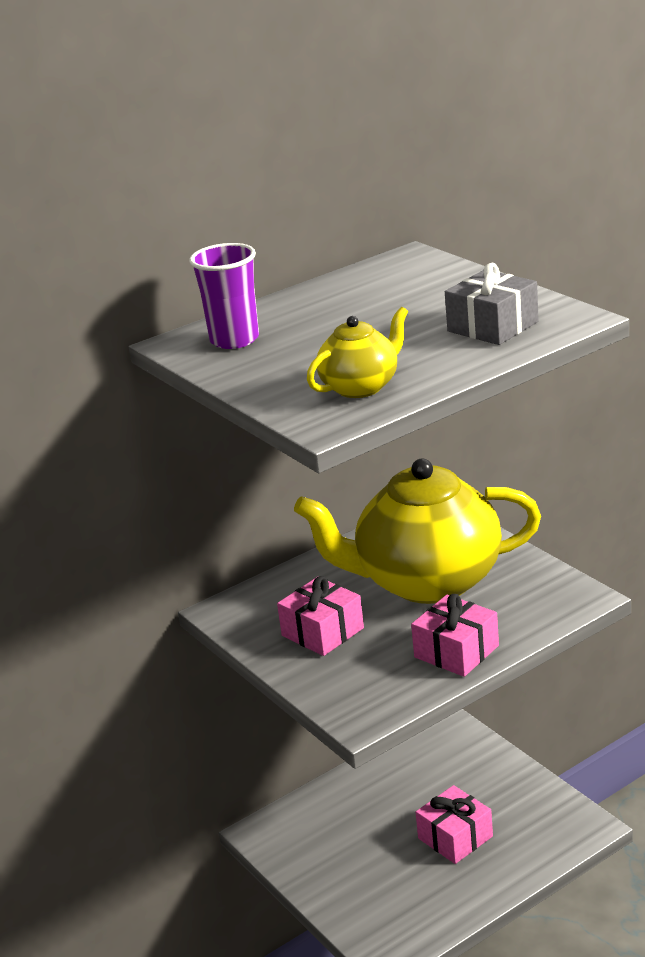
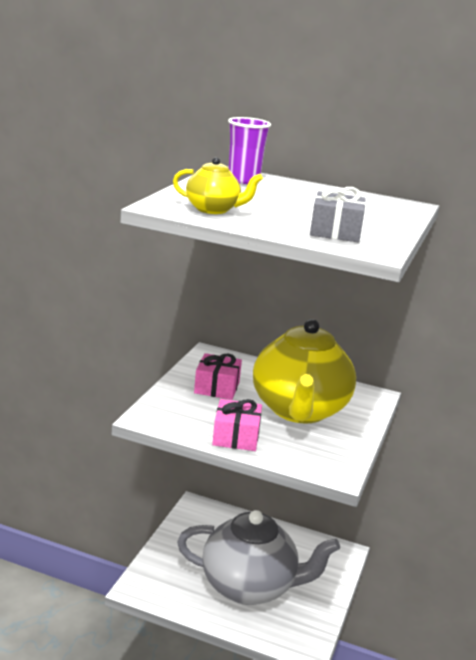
camera: 50 degrees right, 5 degrees down
(426, 581) = (299, 410): yellow teapot -> yellow teapot turned 135 degrees counterclockwise
(455, 837) = (250, 587): pink gift -> grey teapot

